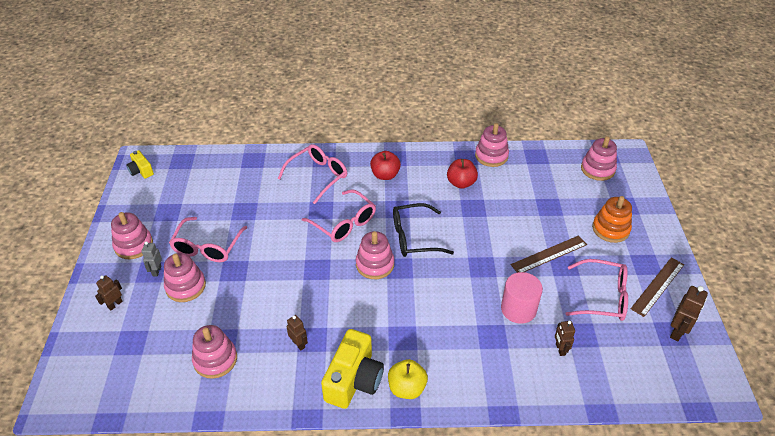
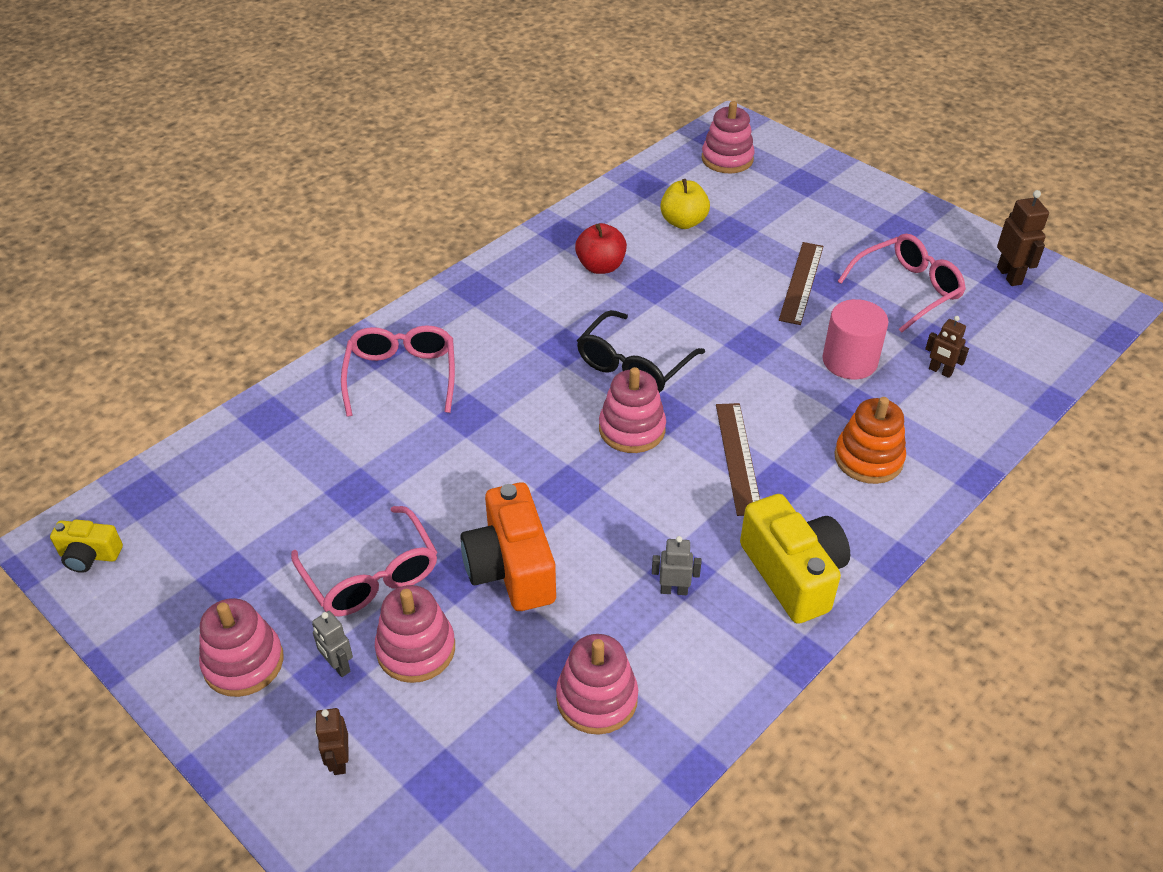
camera: 45 degrees left, 0 degrees up
(254, 283) = (511, 568): none -> orange camera
(299, 344) = (674, 590): brown robot -> grey robot
(344, 223) = (522, 409): pink glasses -> none
(385, 175) = (493, 316): red apple -> none
(407, 388) = (858, 533): yellow apple -> yellow apple (683, 222)
(491, 156) = (592, 213): pink stacking toy -> none
(610, 229) = (823, 215): orange stacking toy -> orange stacking toy (868, 458)
(657, 286) = (938, 244): brown ruler -> brown ruler (738, 457)

